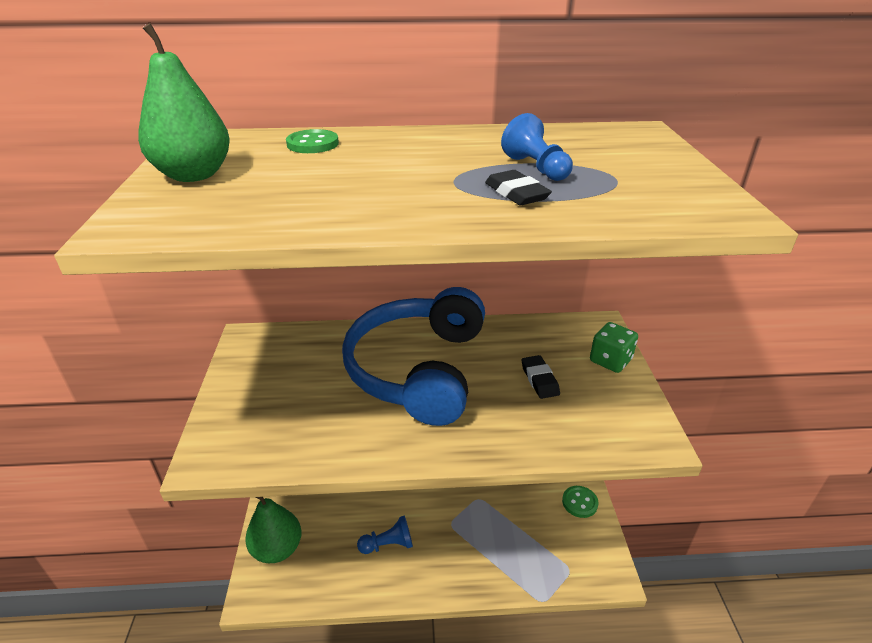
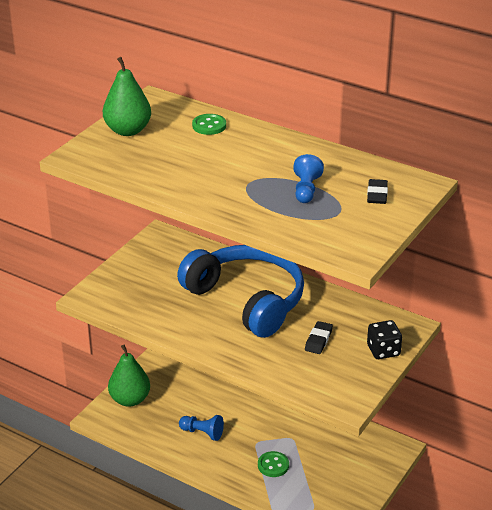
camera: 35 degrees right, 0 degrees up
(418, 369) = (247, 300): blue headphones -> blue headphones turned 90 degrees clockwise
(516, 193) = (269, 202): black eraser -> black eraser (377, 194)
(579, 502) = (366, 478): green button -> green button (273, 465)
(610, 360) = (383, 350): green dice -> black dice

